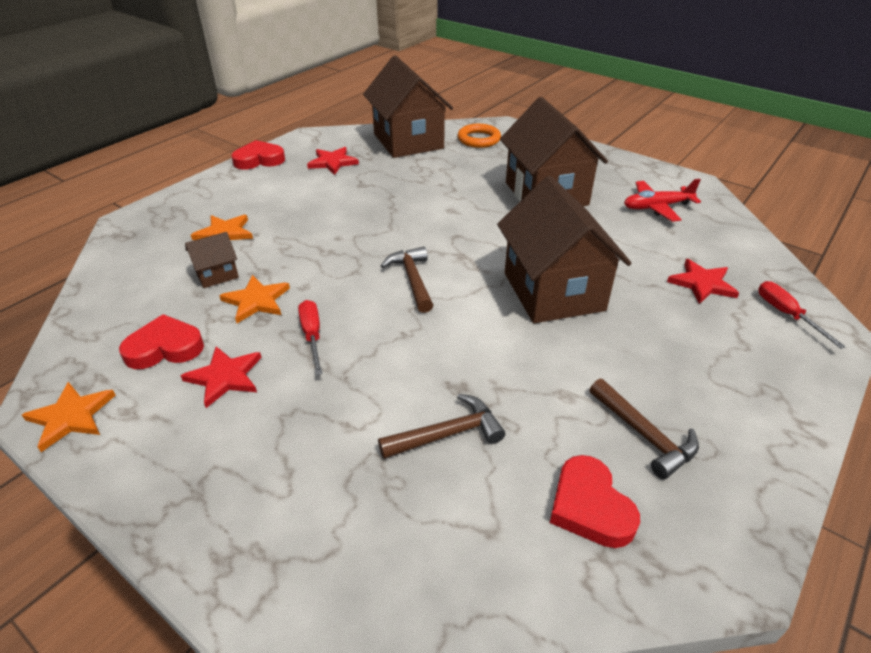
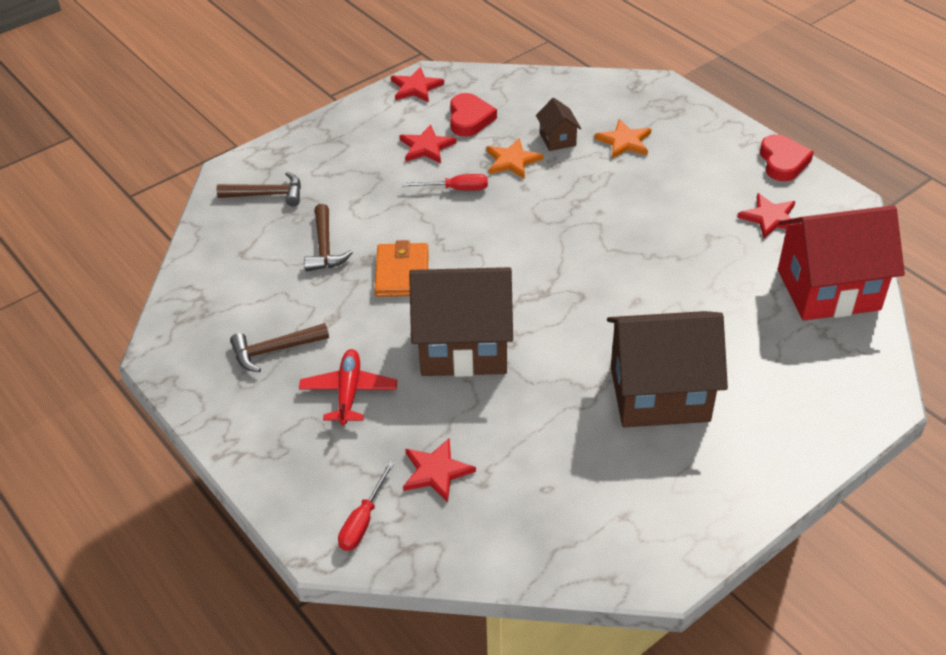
camera: 105 degrees right, 5 degrees up
(71, 417) = (416, 87): orange star -> red star
(408, 141) = (828, 289): brown house -> red house
(412, 279) = (513, 253): brown hammer -> brown hammer (267, 194)
(470, 352) = (402, 273): none -> orange wallet
(479, 139) = (831, 362): orange ring -> none
(590, 507) = (234, 302): red heart -> none
(657, 207) = (603, 497): red plane -> red plane (349, 392)
(786, 314) = (363, 521): red screwdriver -> red screwdriver turned 120 degrees clockwise

